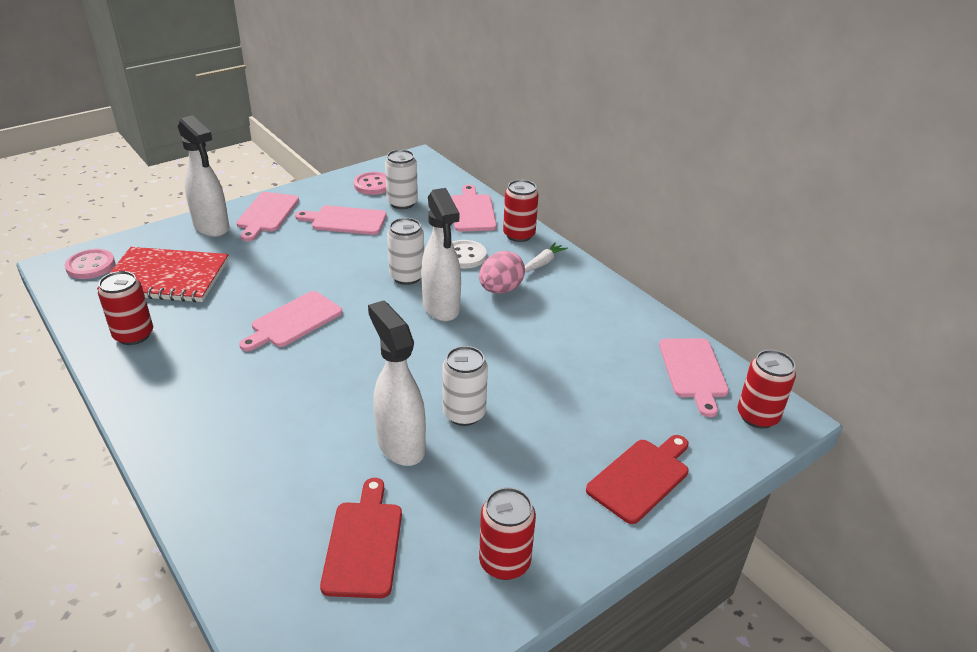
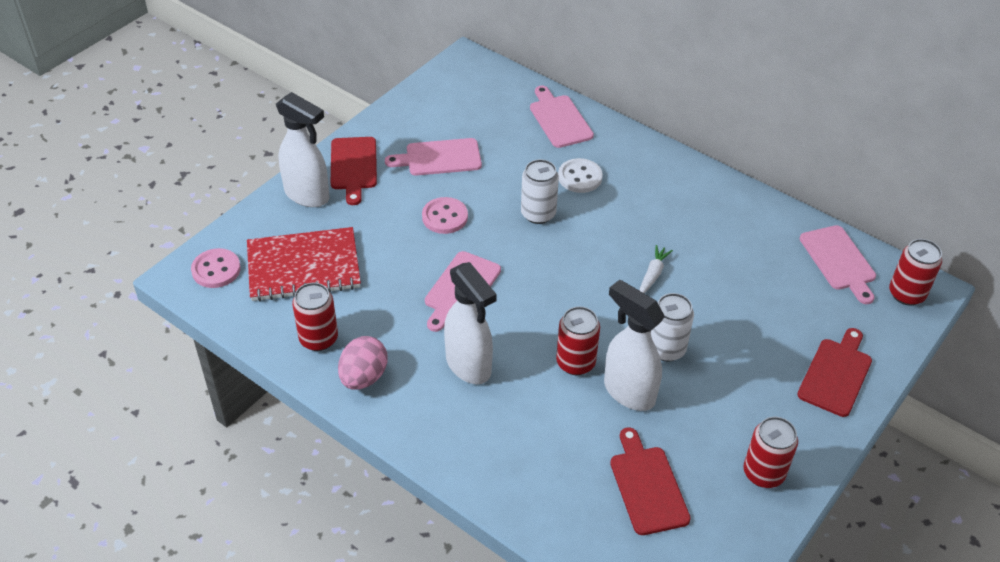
camera: 15 degrees left, 10 degrees up
(267, 214) = (353, 166): pink cutting board -> red cutting board
(373, 185) = (440, 105): pink button -> pink button (445, 217)
(402, 203) = (483, 123): white can -> none
(441, 308) = (589, 243): white spray bottle -> white spray bottle (469, 366)
(500, 289) = (633, 210): pink egg -> pink egg (363, 377)
(519, 235) = (619, 140): red can -> red can (575, 363)
(543, 263) = (657, 169): white carrot -> white carrot (653, 274)

